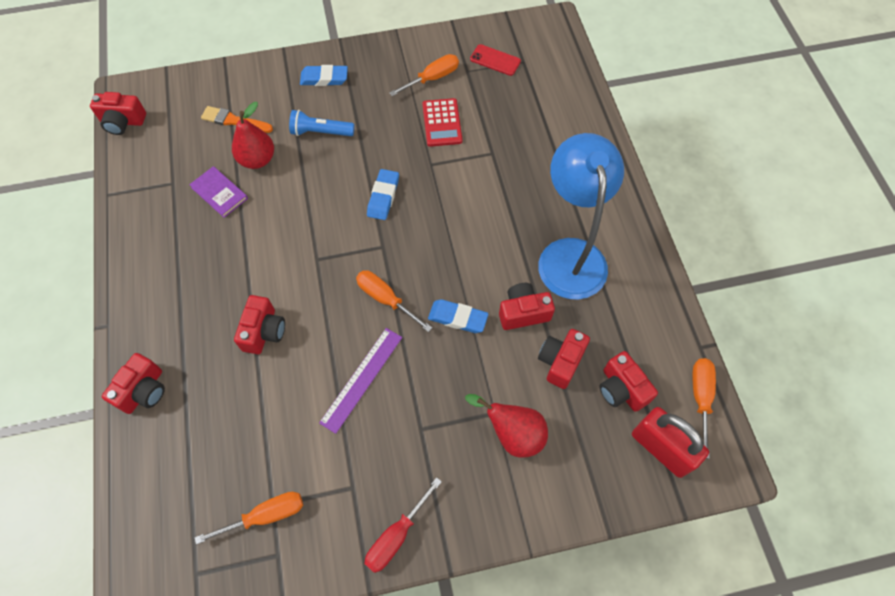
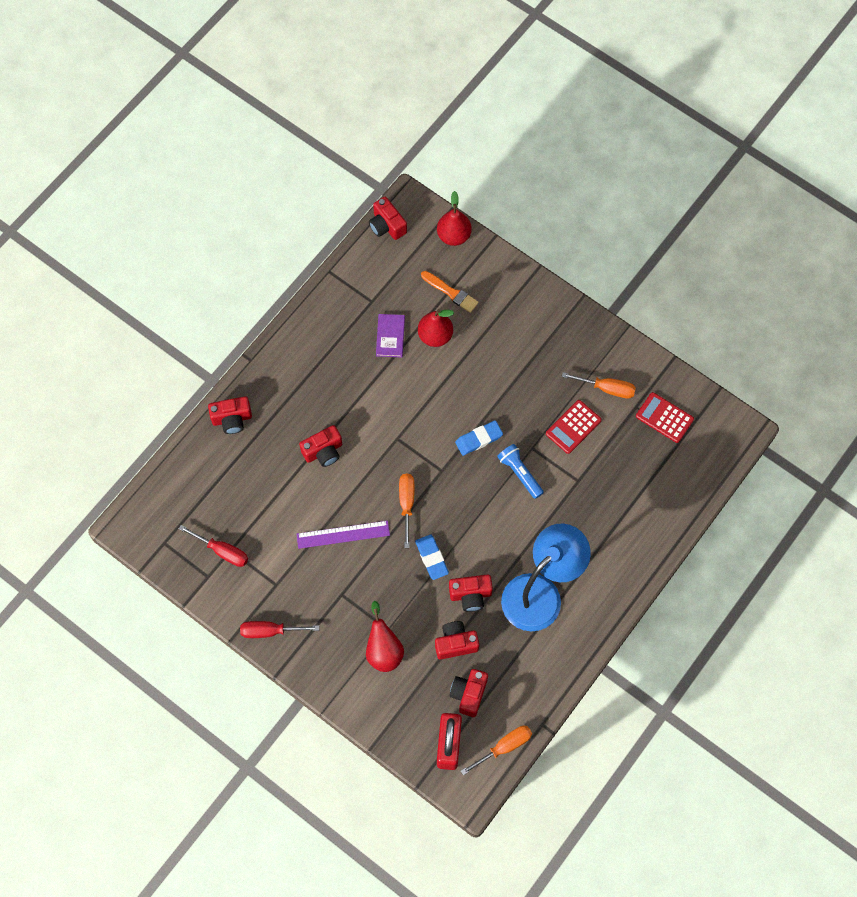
camera: 50 degrees right, 5 degrees up
(189, 83) = (454, 235): none -> red pear
(234, 121) = (451, 293): orange brush -> orange brush turned 150 degrees clockwise
(265, 516) = (222, 551): orange screwdriver -> red screwdriver
(320, 132) = (492, 355): blue flashlight -> blue flashlight (520, 473)
(324, 78) = (539, 317): blue eraser -> none
(495, 60) = (664, 418): red phone -> red calculator
(523, 312) = (470, 595): red camera -> red camera turned 135 degrees clockwise

